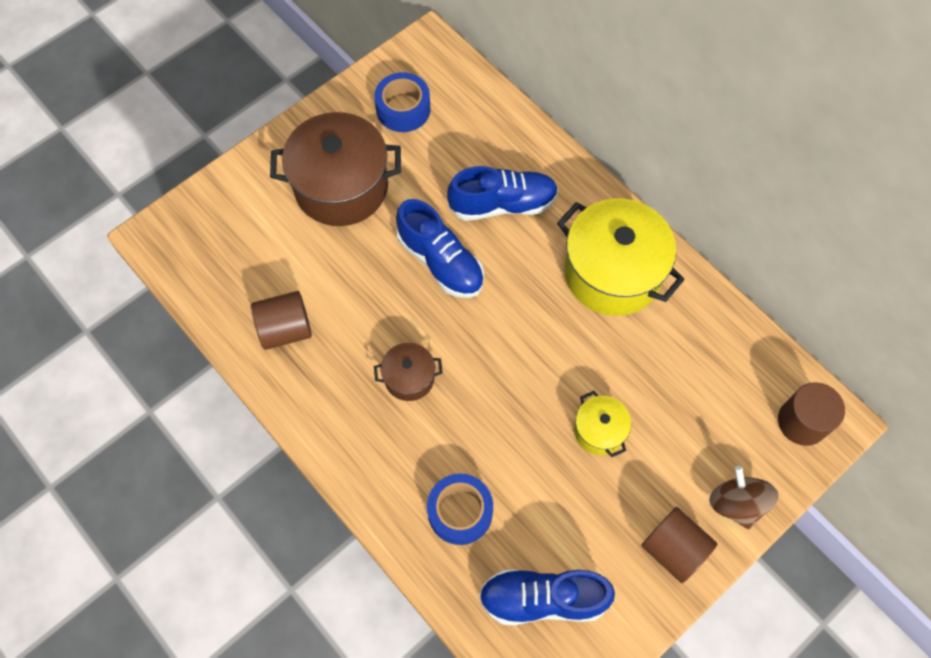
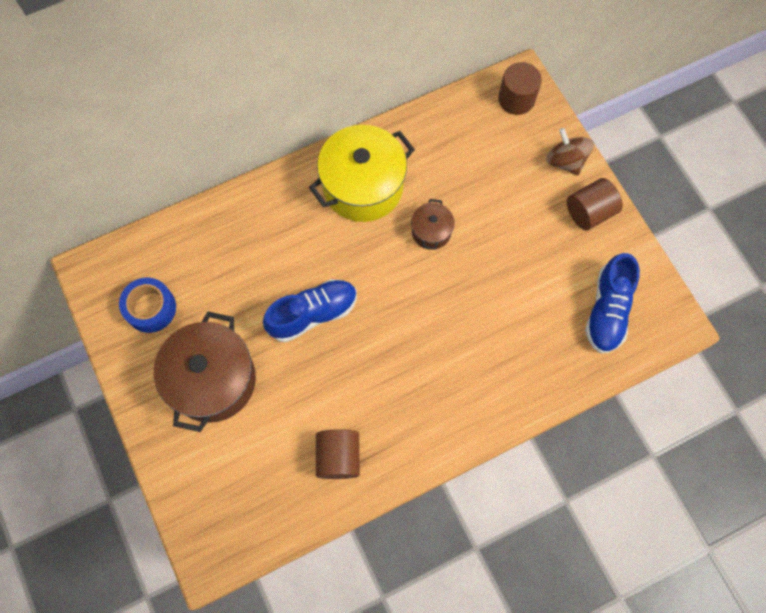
camera: 75 degrees left, 5 degrees up
(409, 378) = (410, 364): brown pot -> brown pot (431, 231)
(460, 512) = (530, 352): blue tape -> none
(503, 204) = (275, 251): blue shoe -> none
(599, 431) = (490, 235): yellow pot -> none
(736, 503) = (565, 161): brown spinning top -> brown spinning top turned 60 degrees clockwise

